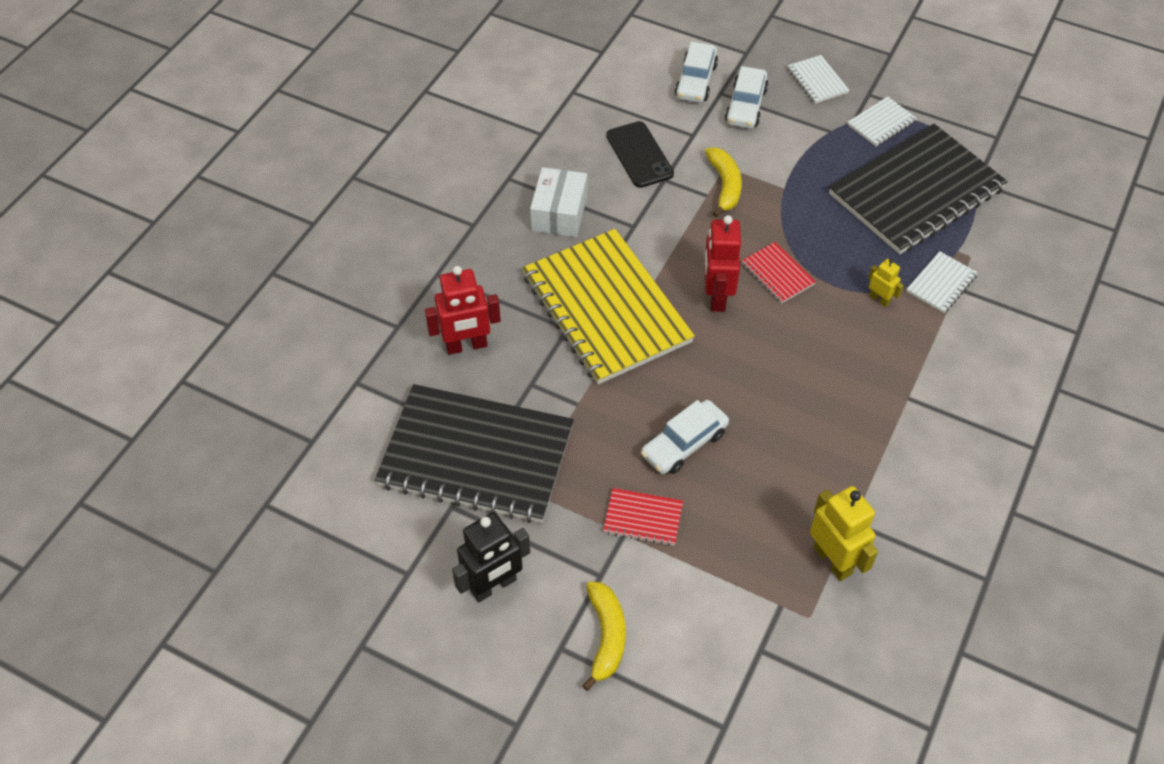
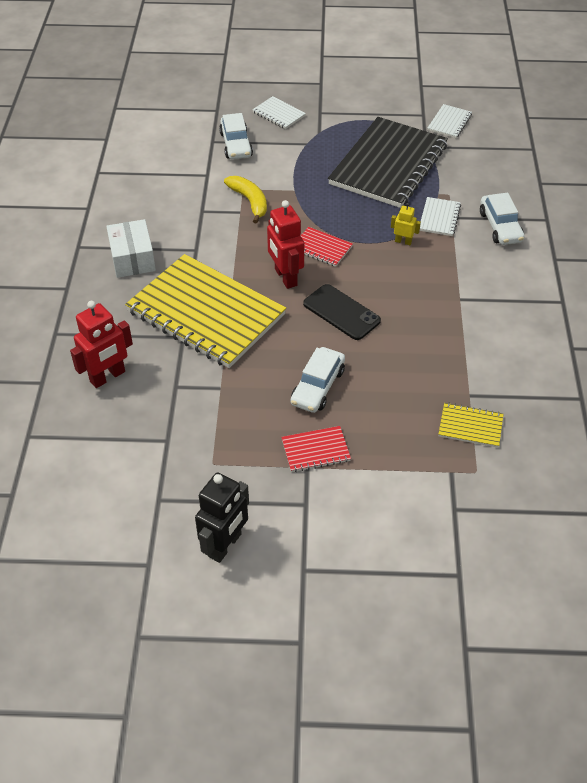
camera: 25 degrees left, 5 degrees down
(476, 456) = (159, 454): black notebook -> none
(606, 637) = (334, 547): yellow banana -> none
(639, 155) = (173, 200): black phone -> black phone (341, 312)
(696, 81) = (189, 138): white car -> white car (500, 227)
(833, 560) = (470, 426): yellow robot -> yellow notebook
(881, 123) = (339, 128): white notebook -> white notebook (449, 122)

